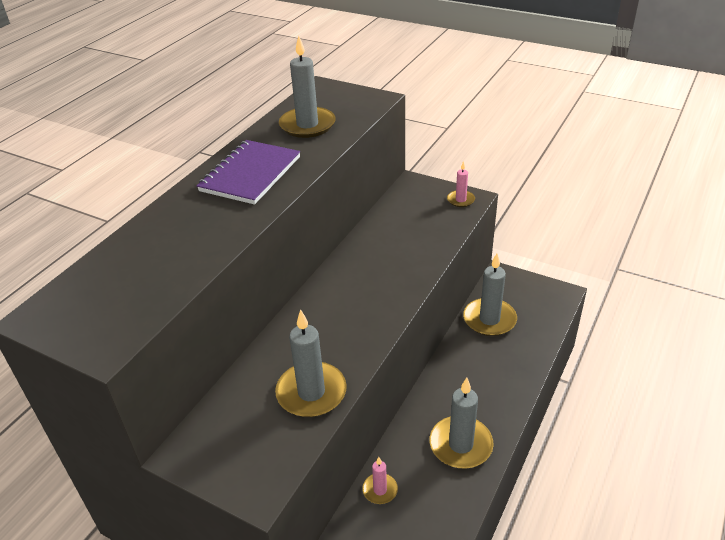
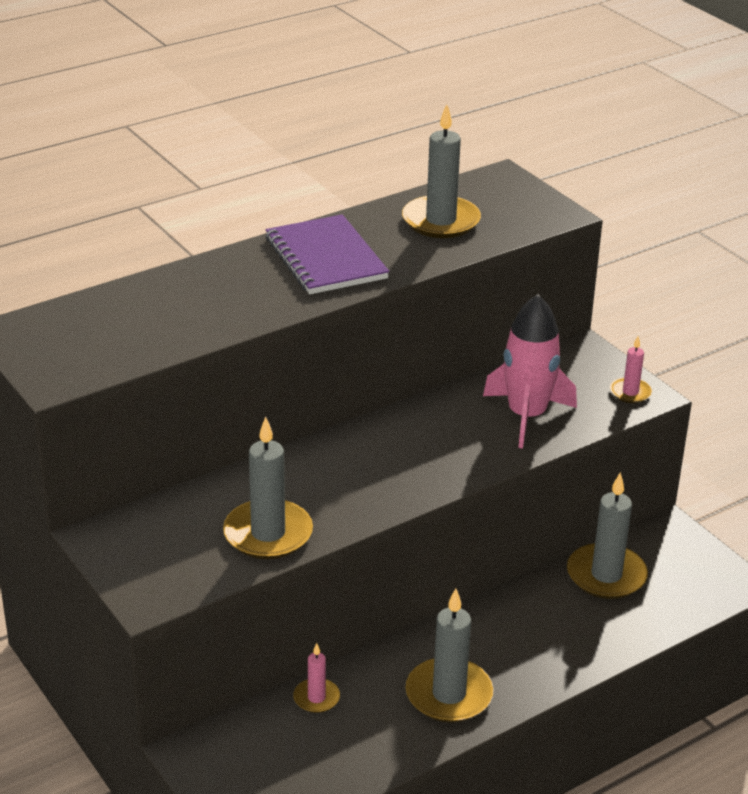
camera: 25 degrees right, 5 degrees down
(250, 174) = (325, 258): purple notebook -> purple notebook turned 75 degrees counterclockwise
(414, 237) = (526, 416): none -> pink rocket

